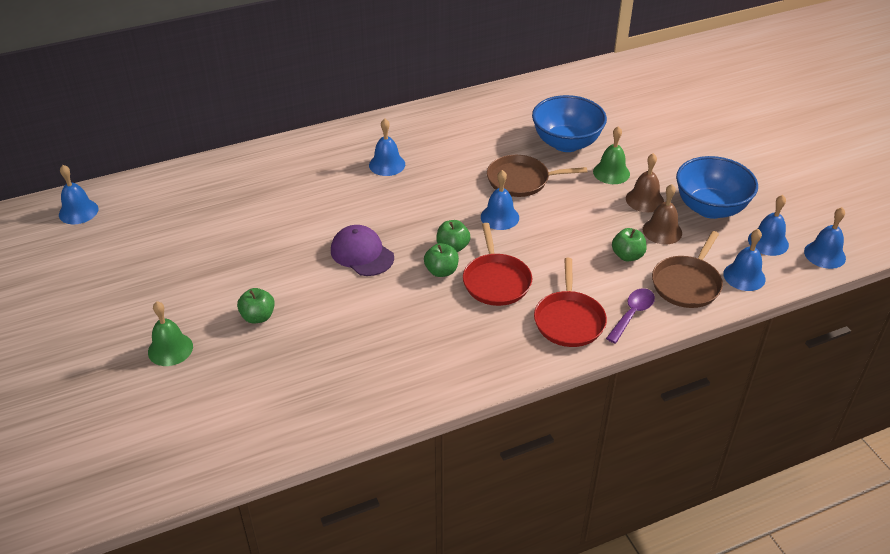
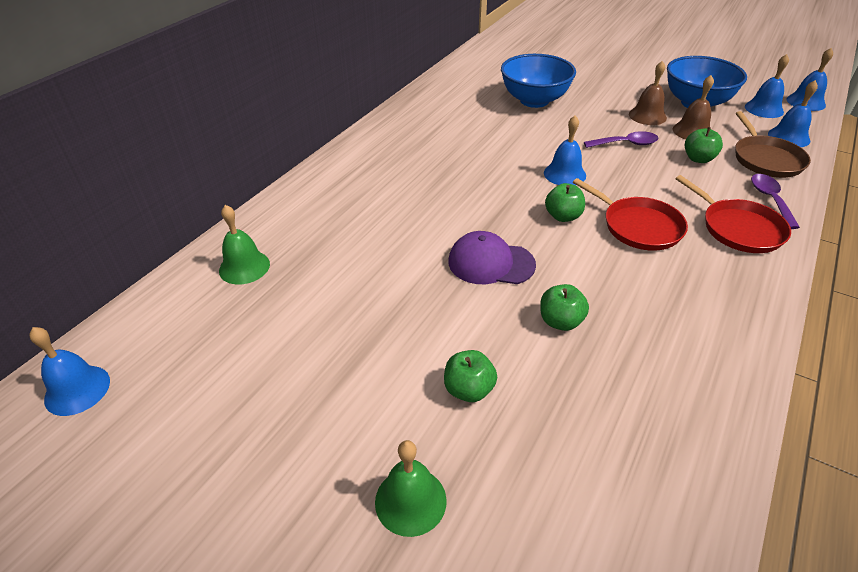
camera: 35 degrees left, 0 degrees up
(387, 164) = (408, 174): blue bell -> none
(441, 271) = (583, 241): green apple -> green apple (560, 321)
(521, 180) = (540, 139): brown pan -> none
(586, 215) = (626, 144): none -> purple spoon
(611, 172) = (596, 107): green bell -> green bell (244, 267)

